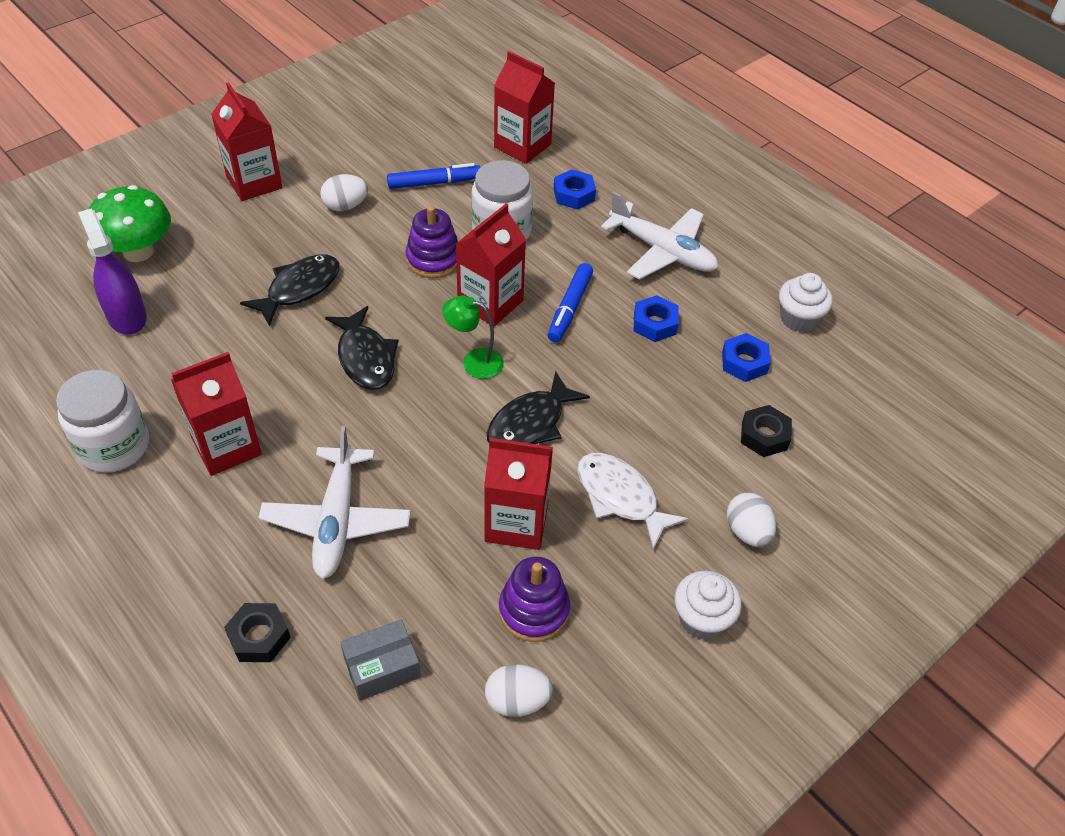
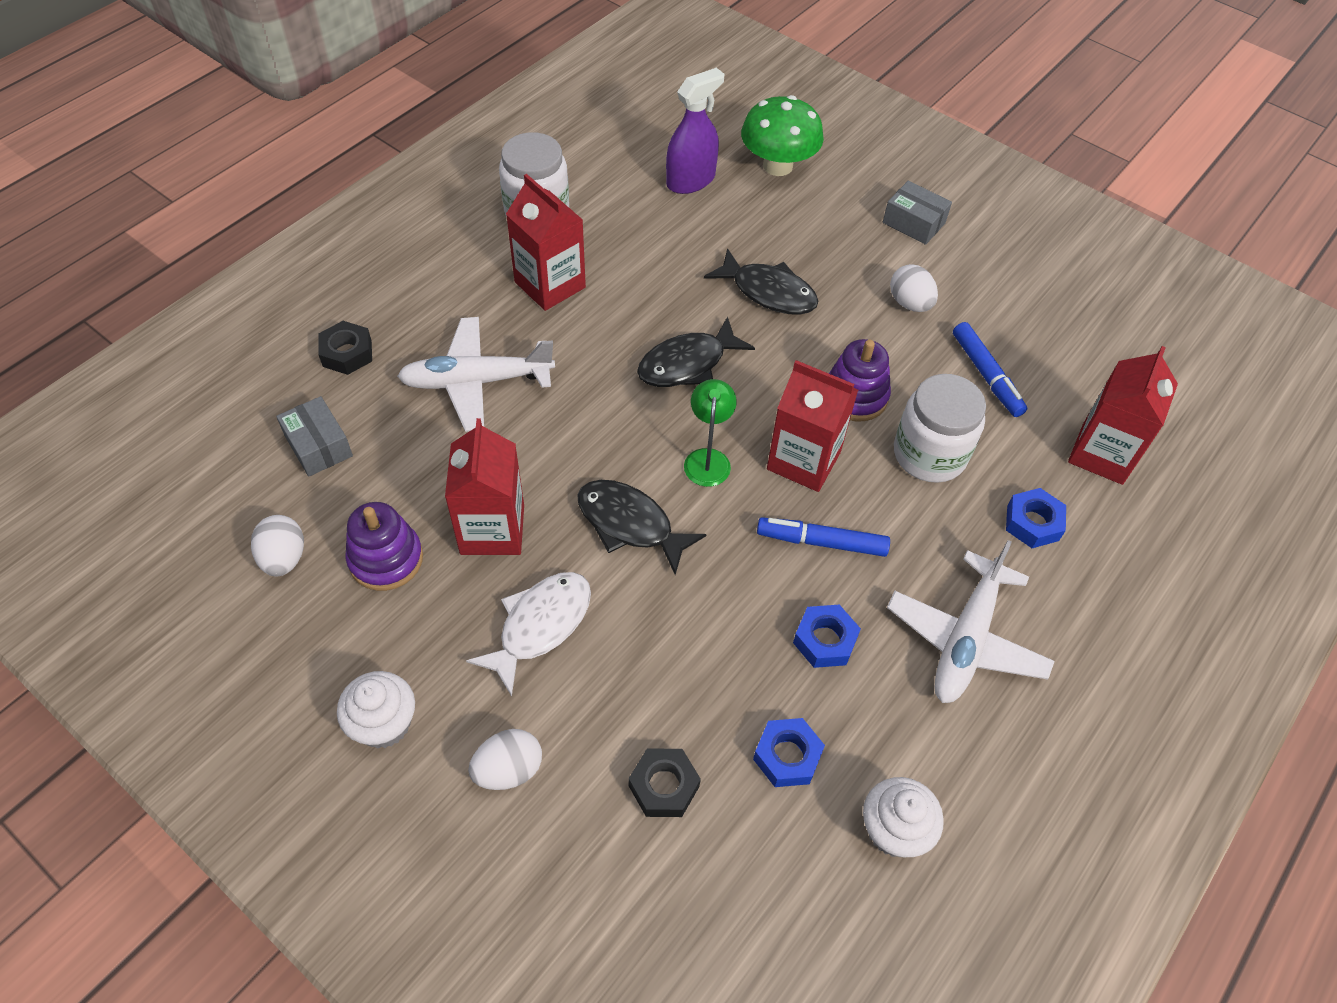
camera: 80 degrees right, 5 degrees up
(254, 182) = (913, 223): red carton -> grey box

